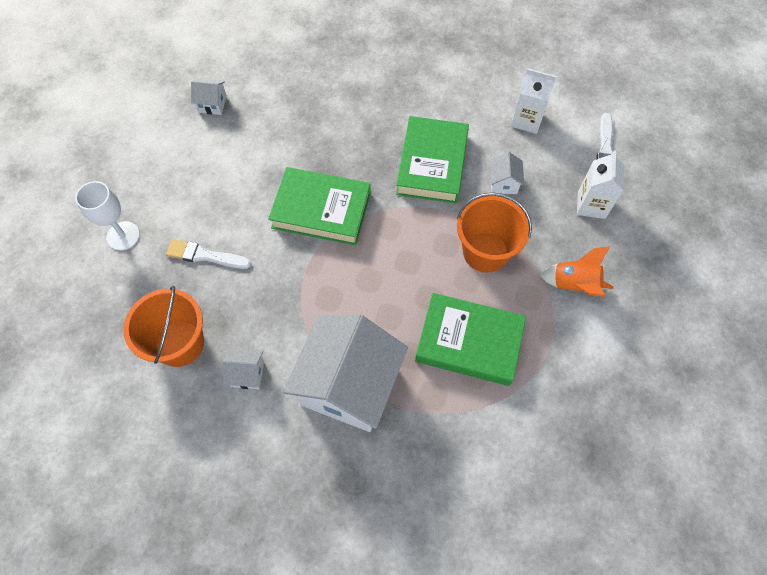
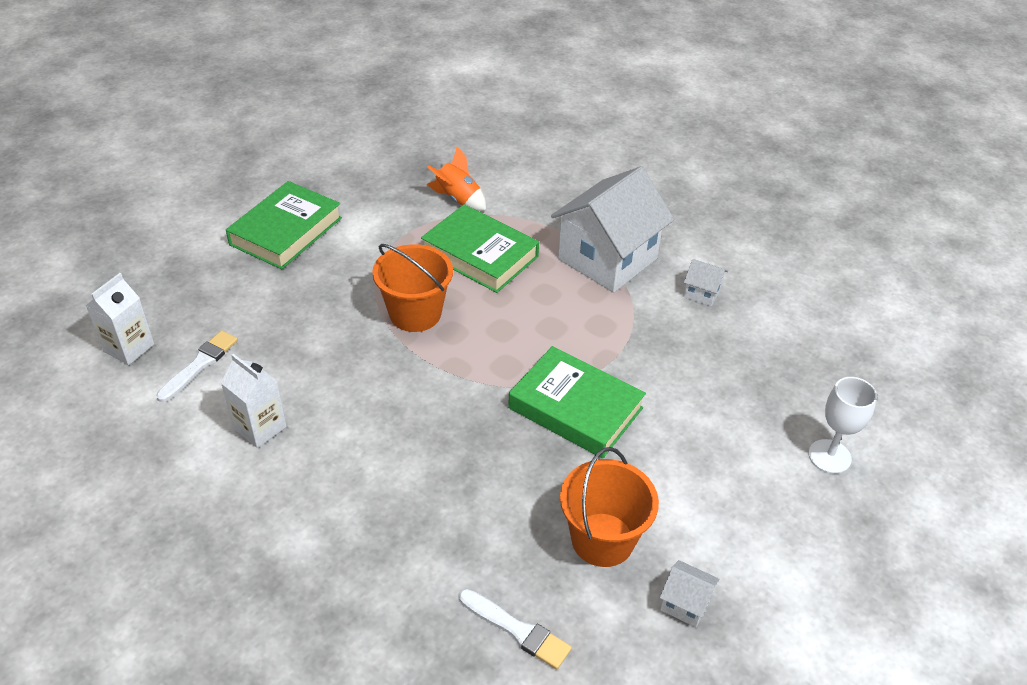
camera: 160 degrees left, 20 degrees down
(179, 343) = (767, 334): orange bucket -> orange bucket (602, 539)
(205, 255) = (728, 404): white brush -> white brush (517, 630)
(432, 164) = (415, 415): green book -> green book (286, 231)
(503, 183) = (346, 368): white house -> none
(573, 284) = (349, 264): orange rocket -> orange rocket (458, 199)
(591, 205) = (270, 318): white carton -> white carton (129, 348)

